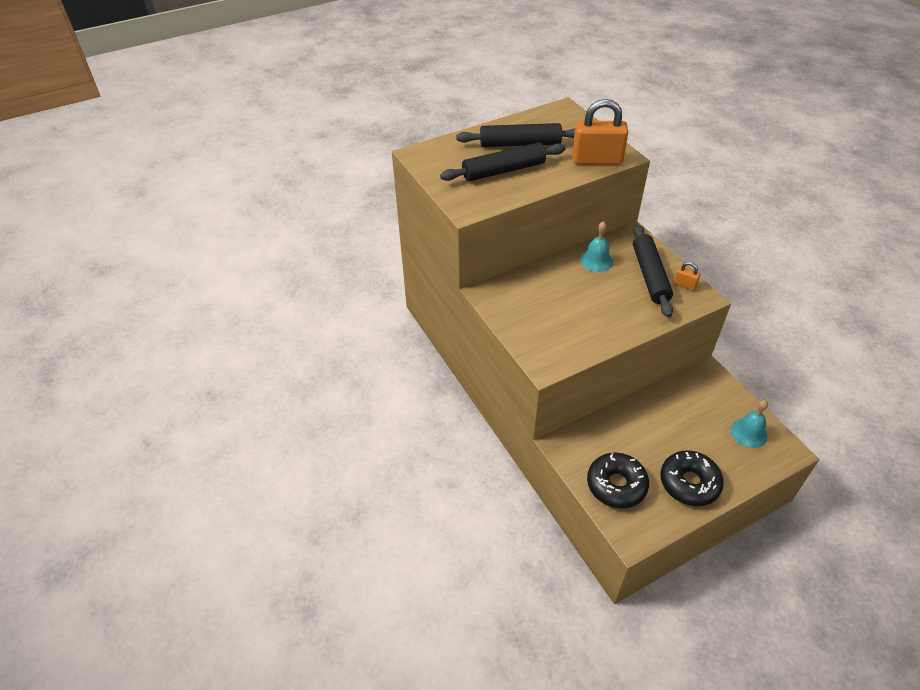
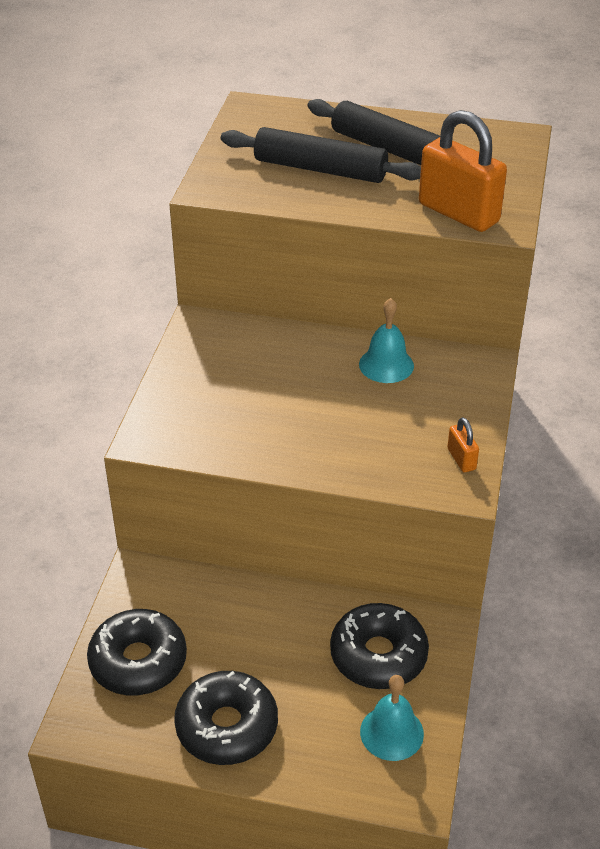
camera: 40 degrees right, 5 degrees down
(650, 275) = (430, 421): black rolling pin -> none
(703, 404) = (378, 655): none -> black donut

